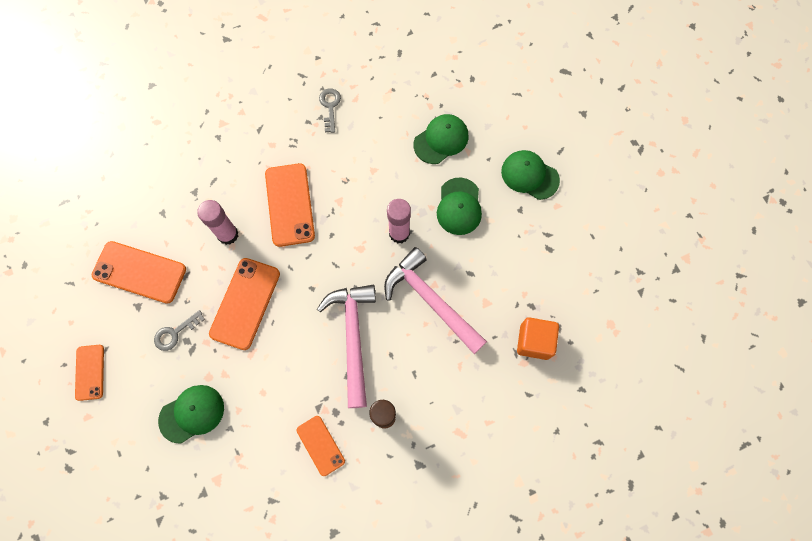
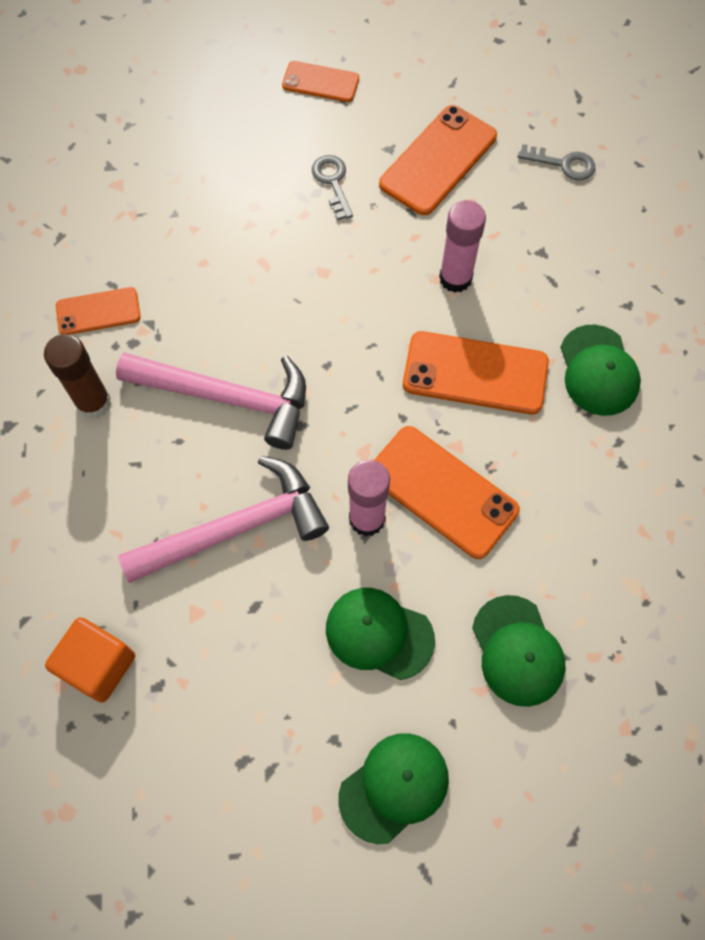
camera: 110 degrees right, 5 degrees down
(192, 414) = (214, 177): green cap -> green cap (598, 370)
(245, 303) = (339, 274): orange phone -> orange phone (442, 492)
(330, 106) = (638, 485): grey key -> grey key (563, 164)

